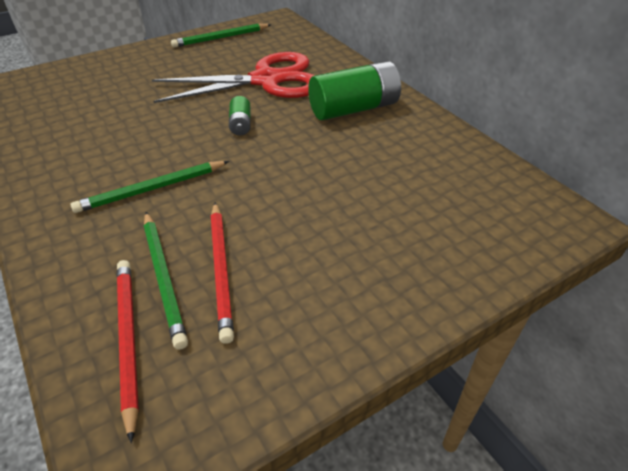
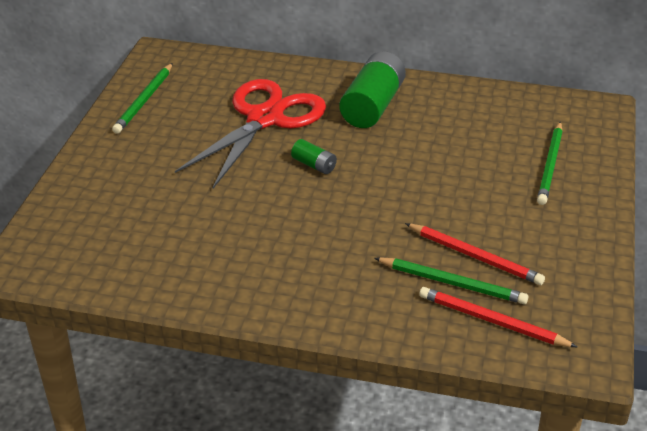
camera: 45 degrees left, 5 degrees down
(152, 189) = (342, 246): green pencil -> green pencil (550, 165)

